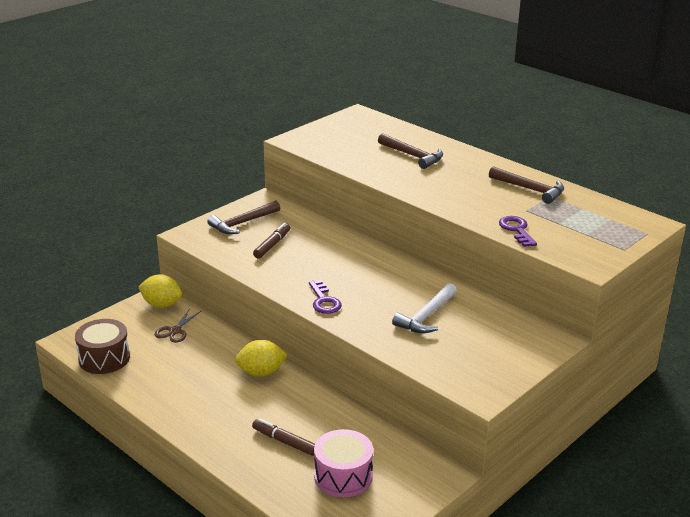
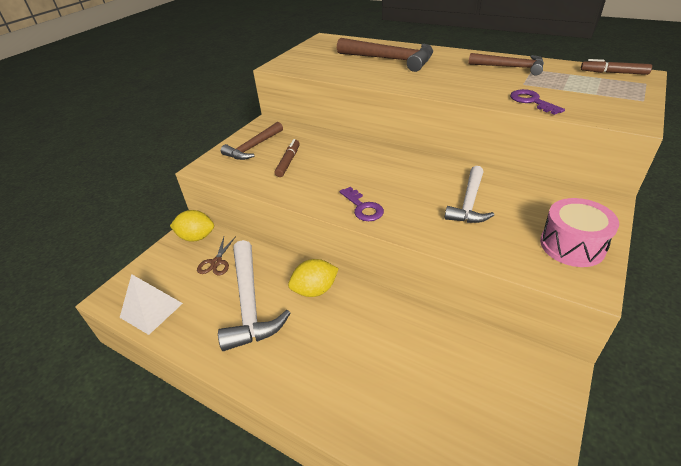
camera: 10 degrees left, 10 degrees up
(104, 358) = (151, 310): brown drum -> white pyramid
(196, 370) = (249, 303): none -> white hammer
(284, 441) = (372, 372): brown marker -> brown marker (613, 73)
(343, 476) = (455, 405): pink drum -> pink drum (572, 245)
(412, 156) = (390, 59): brown hammer -> brown hammer, size x1.52

